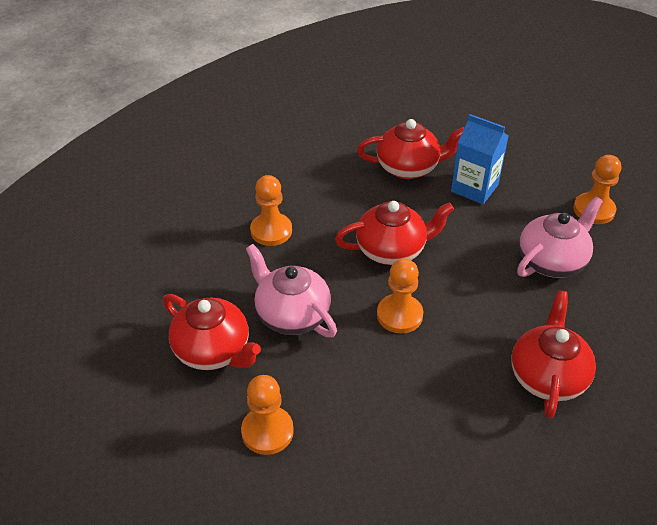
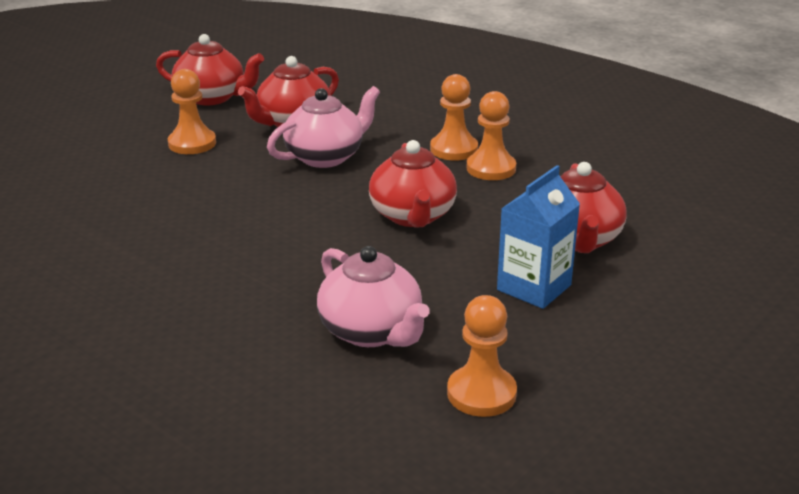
camera: 95 degrees right, 15 degrees down
(399, 315) = (307, 213): orange pawn -> orange pawn (491, 168)
(547, 376) = (181, 296): red teapot -> red teapot (212, 97)

